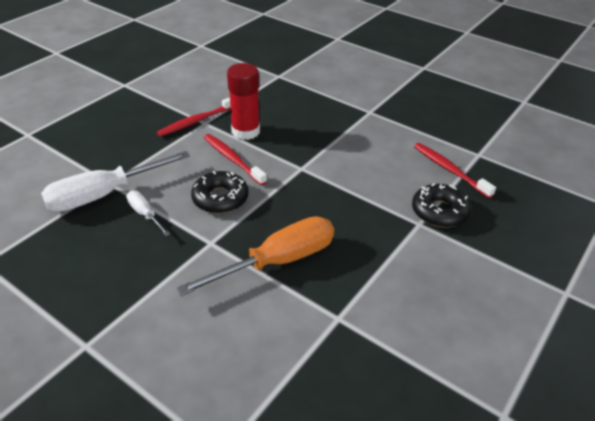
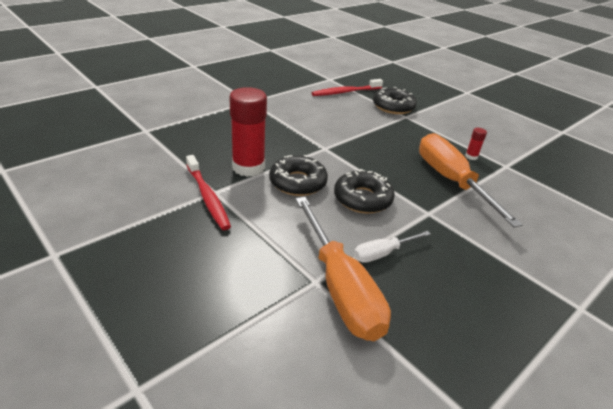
camera: 80 degrees left, 5 degrees down
(104, 195) = (340, 288): white screwdriver -> orange screwdriver
(233, 159) = (298, 182): red toothbrush -> black donut
(344, 283) = (471, 156): none -> red glue stick

